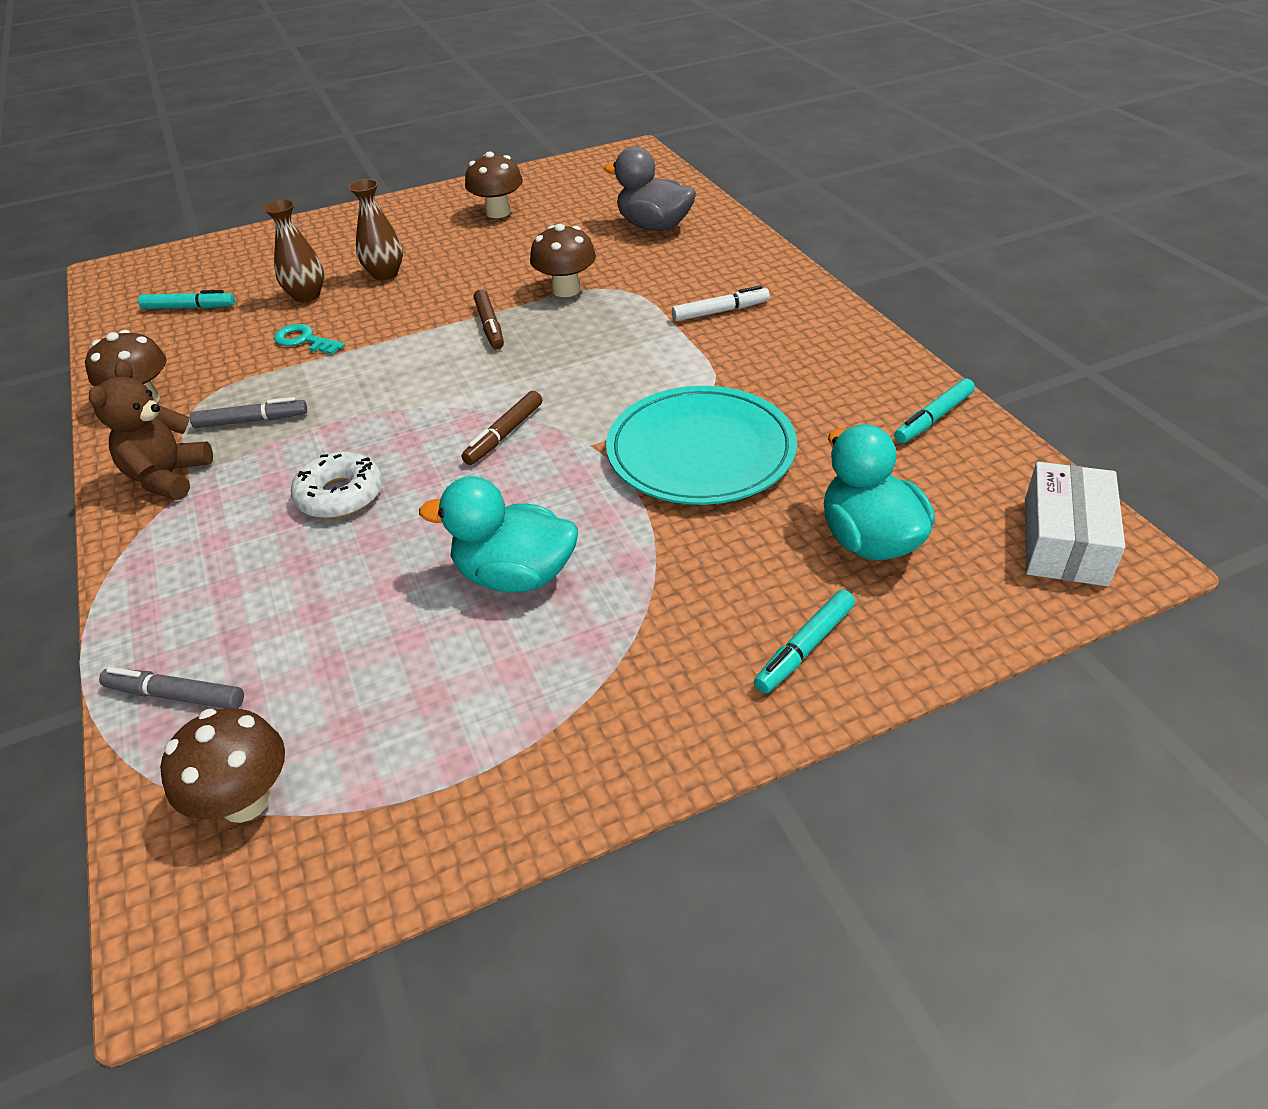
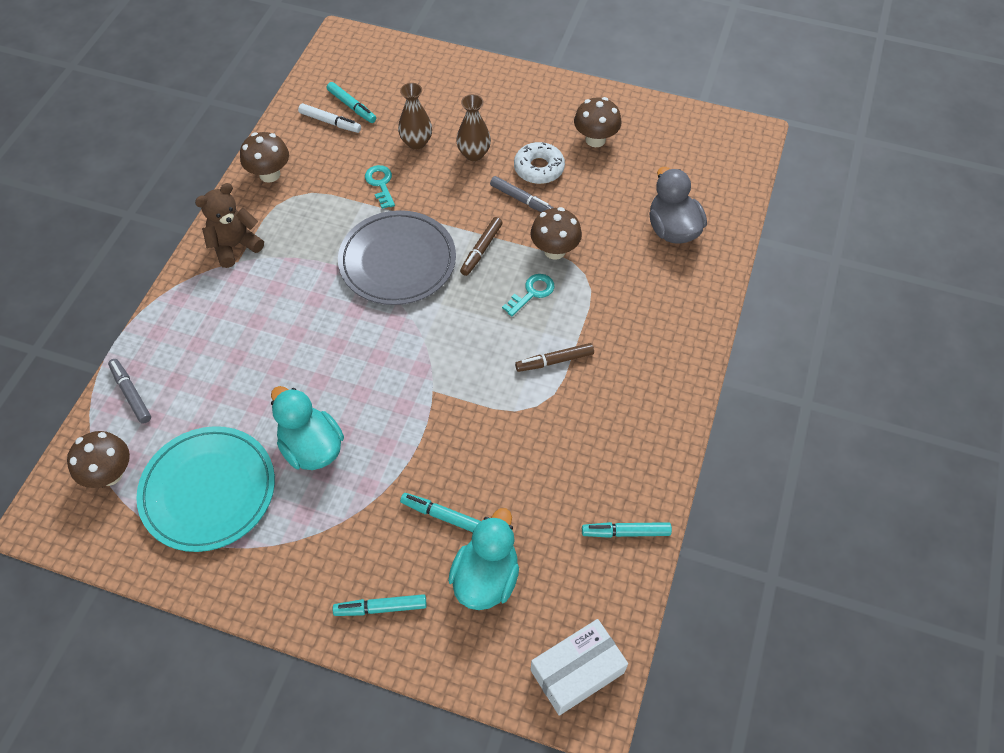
camera: 40 degrees right, 15 degrees up
(251, 421) = (301, 233): grey marker -> grey marker (521, 200)
(340, 495) = (291, 325): white donut -> white donut (539, 168)
(406, 380) = (397, 261): none -> grey plate
(504, 434) = (401, 346): brown marker -> brown marker (554, 361)
(587, 325) = (532, 293): none -> turquoise key
(701, 451) = (478, 444): turquoise plate -> turquoise plate (208, 491)
(720, 311) = (618, 344): white marker -> white marker (330, 122)
(749, 526) = (442, 515): none -> turquoise marker

